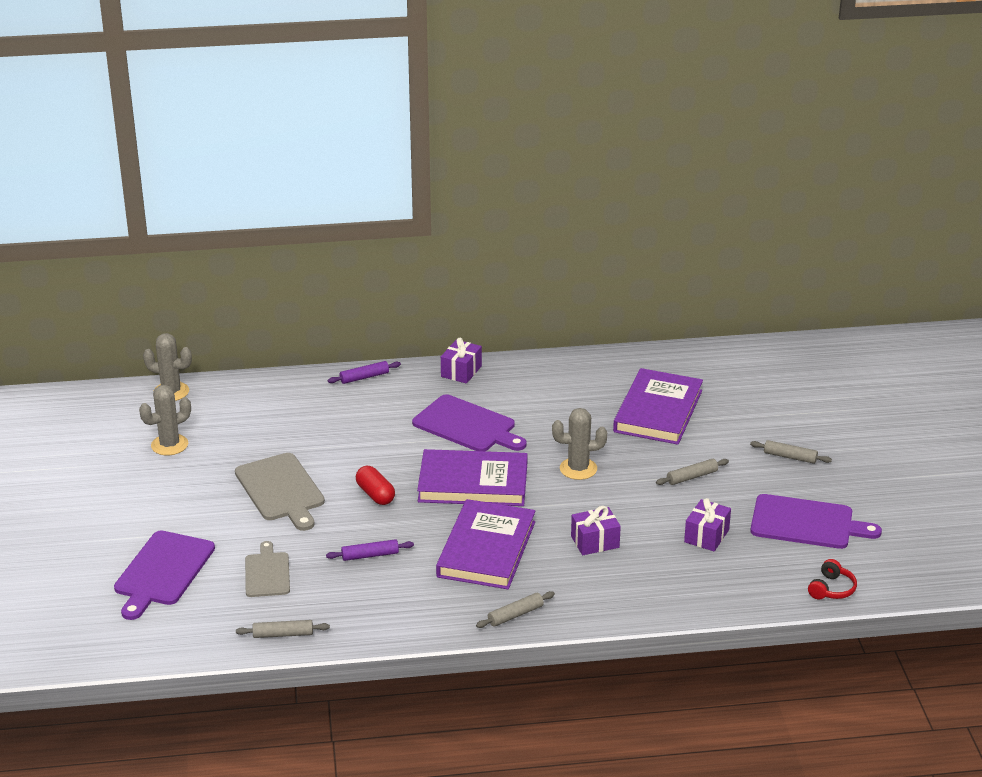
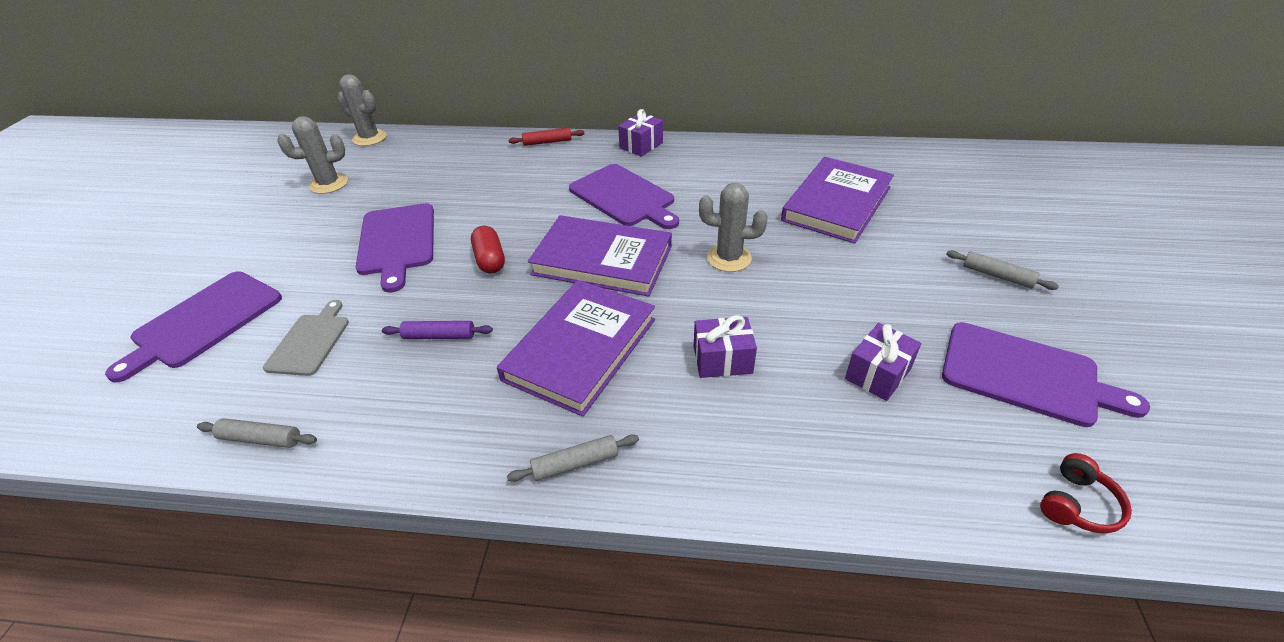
camera: 15 degrees right, 10 degrees up
(281, 490) = (397, 242): grey cutting board -> purple cutting board
(364, 377) = (547, 142): purple rolling pin -> red rolling pin
(692, 477) = (867, 286): grey rolling pin -> none

